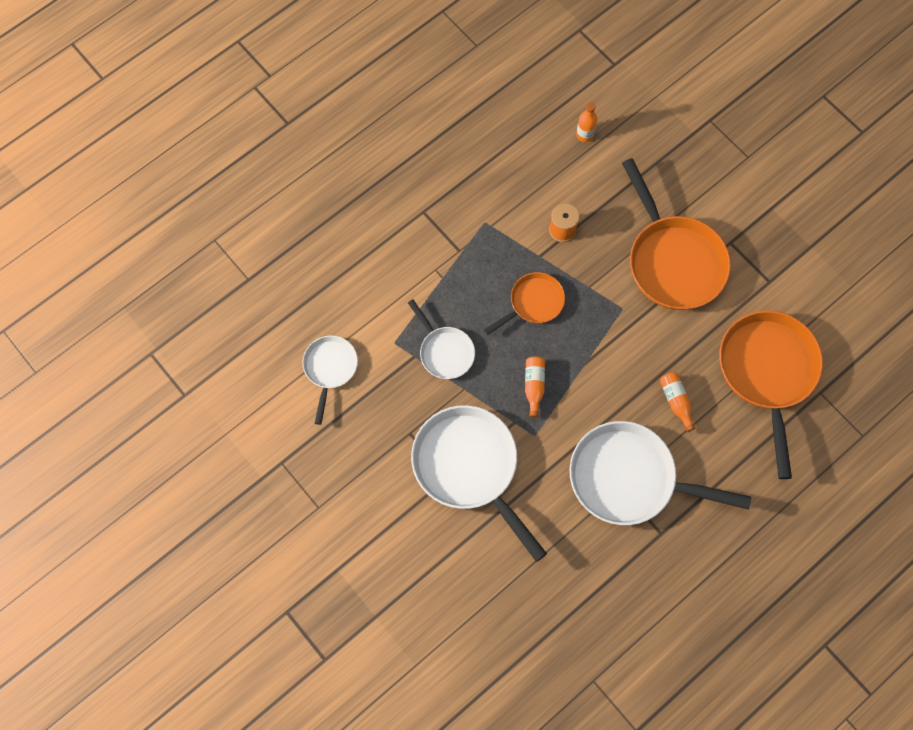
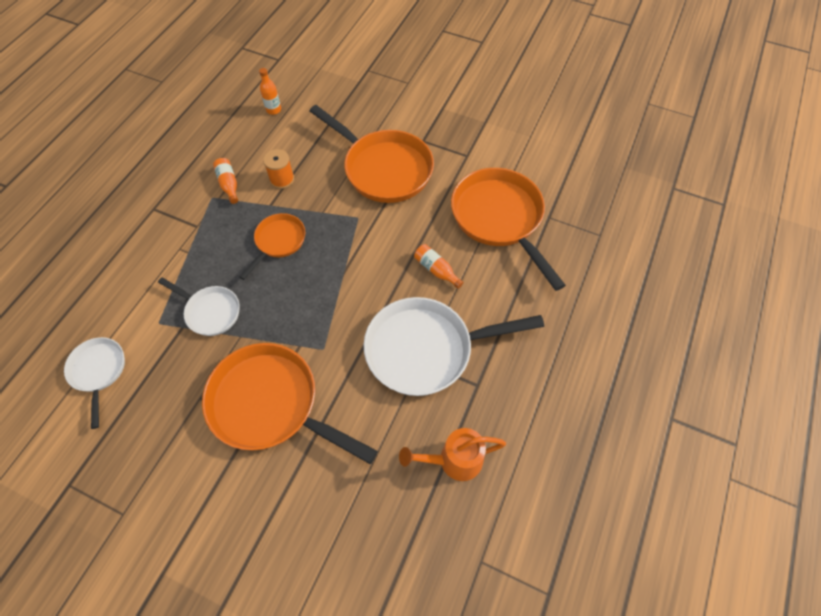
camera: 25 degrees left, 10 degrees down
(469, 467) = (271, 404): white pan -> orange pan
(534, 386) = (305, 307): orange bottle -> orange bottle (229, 184)
(609, 590) = (454, 460): none -> orange watering can

